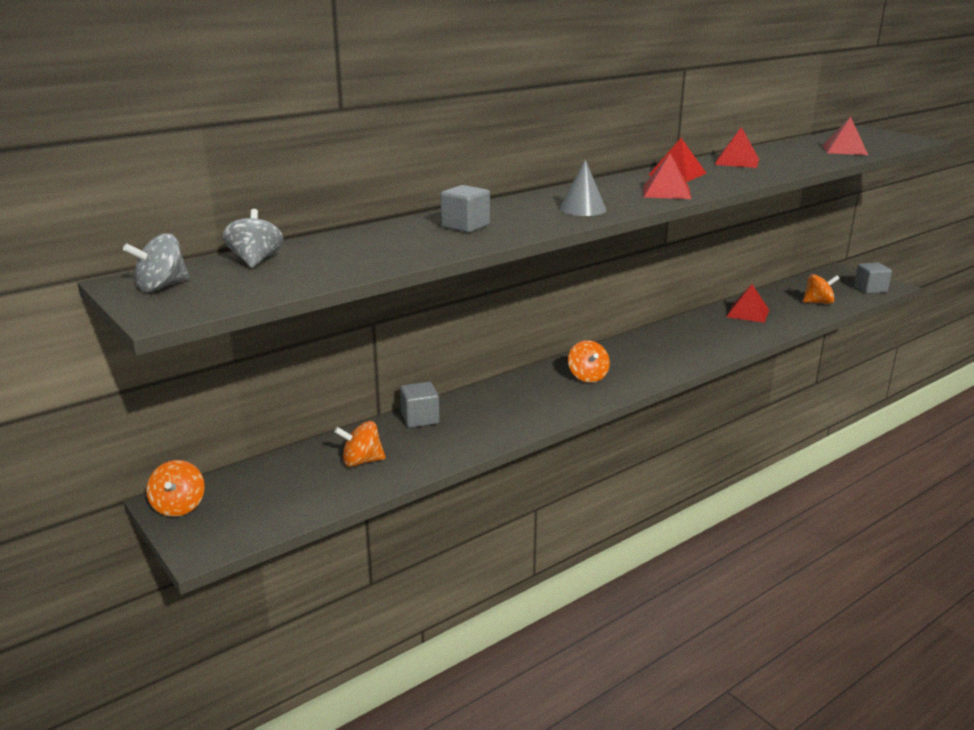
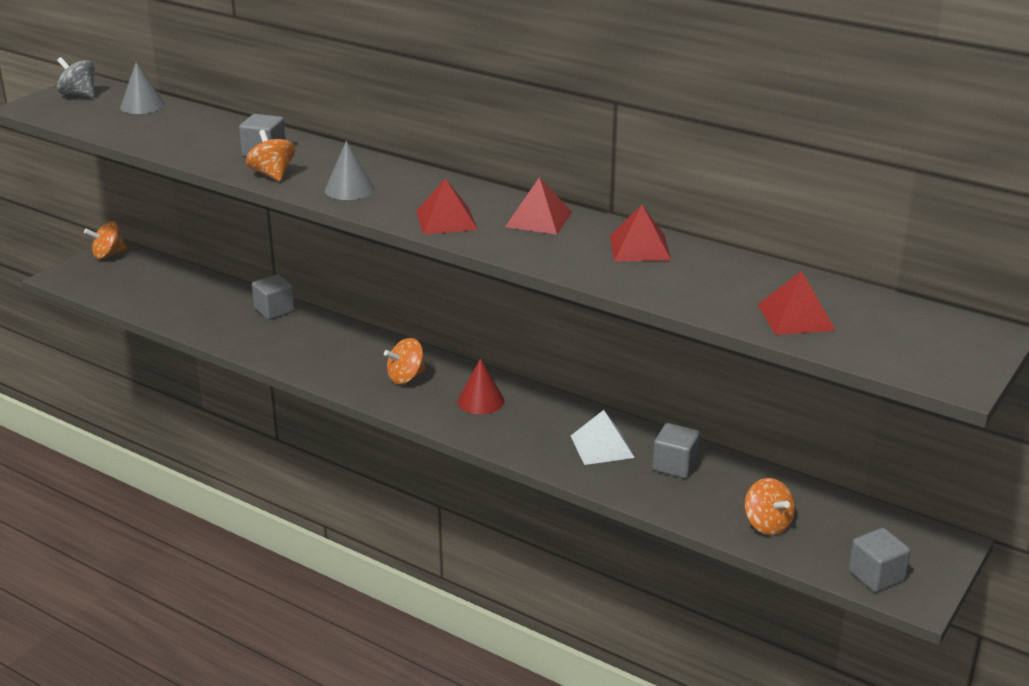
camera: 70 degrees right, 5 degrees up
(255, 261) = (142, 106): grey spinning top -> grey cone
(361, 461) = (191, 302): orange spinning top -> orange spinning top (272, 174)
(639, 355) = (480, 401): none -> red cone
(718, 328) = (602, 446): none -> white pyramid
(747, 313) = (675, 465): red pyramid -> grey cube

